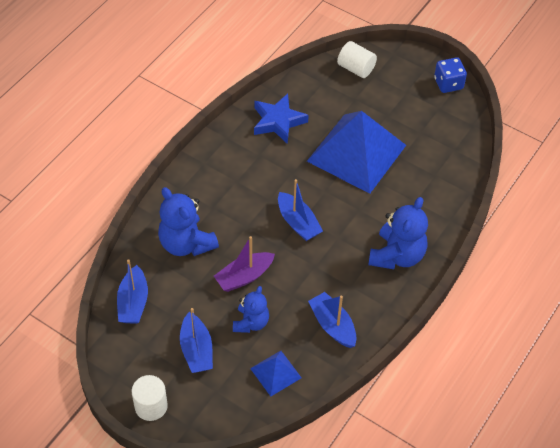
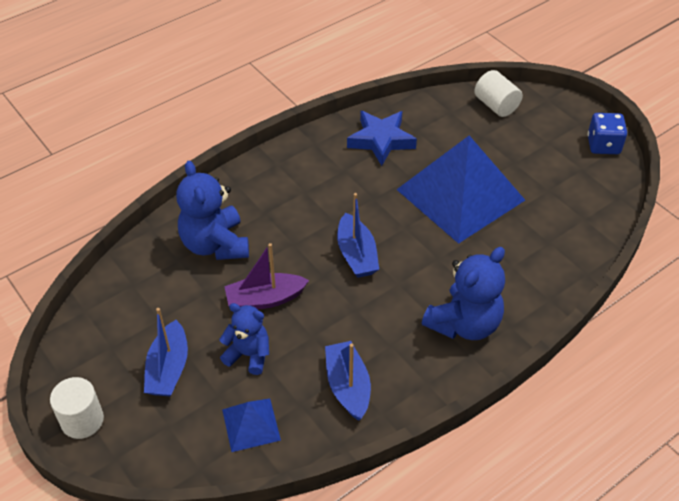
camera: 20 degrees right, 5 degrees down
(133, 302) = (123, 294): blue boat -> none
(251, 322) = (248, 354): blue teddy bear -> blue teddy bear turned 105 degrees counterclockwise

